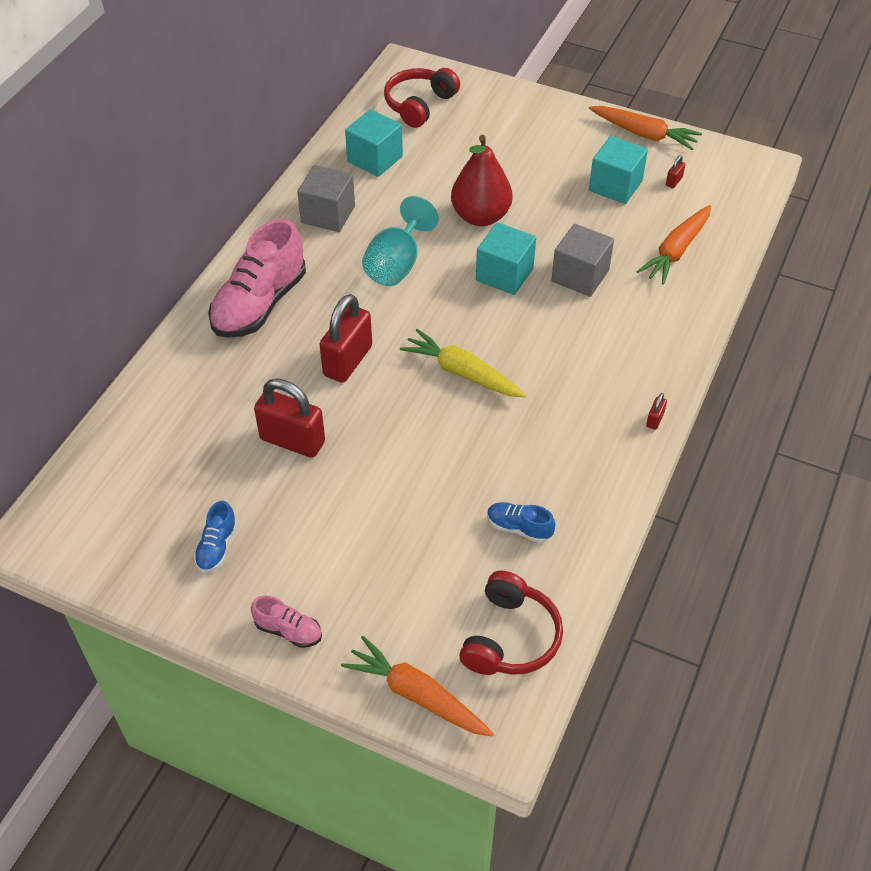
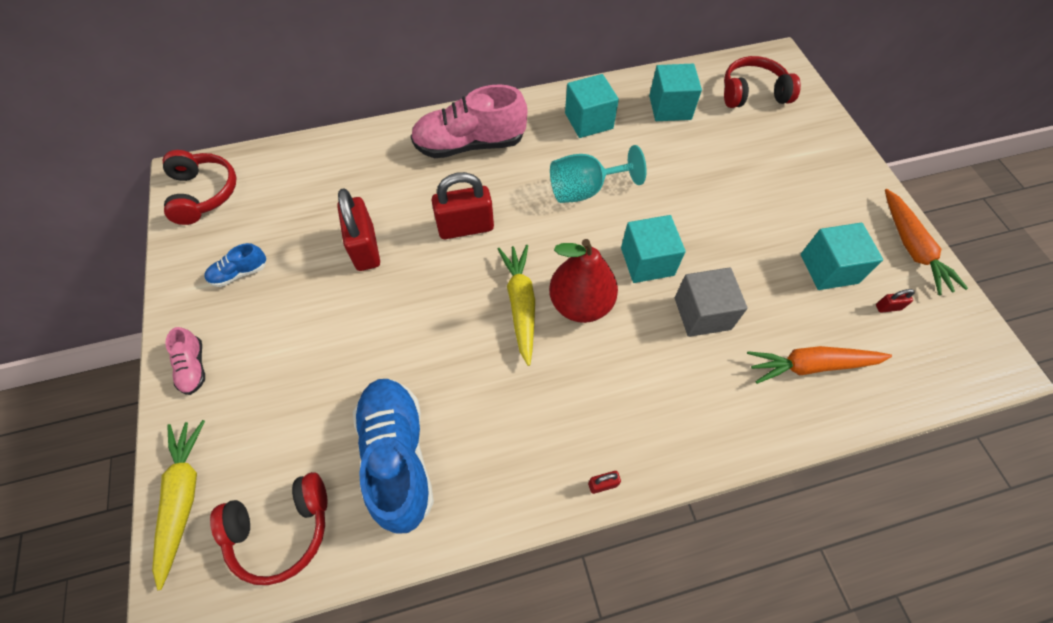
camera: 50 degrees right, 10 degrees up
(79, 530) = (203, 193): none -> red headphones
(328, 214) = (588, 121): grey cube -> turquoise cube
(417, 695) = (183, 498): orange carrot -> yellow carrot
(481, 216) = (688, 205): red pear -> red pear (580, 304)
(519, 528) = (398, 456): blue shoe -> blue shoe, size x2.16

